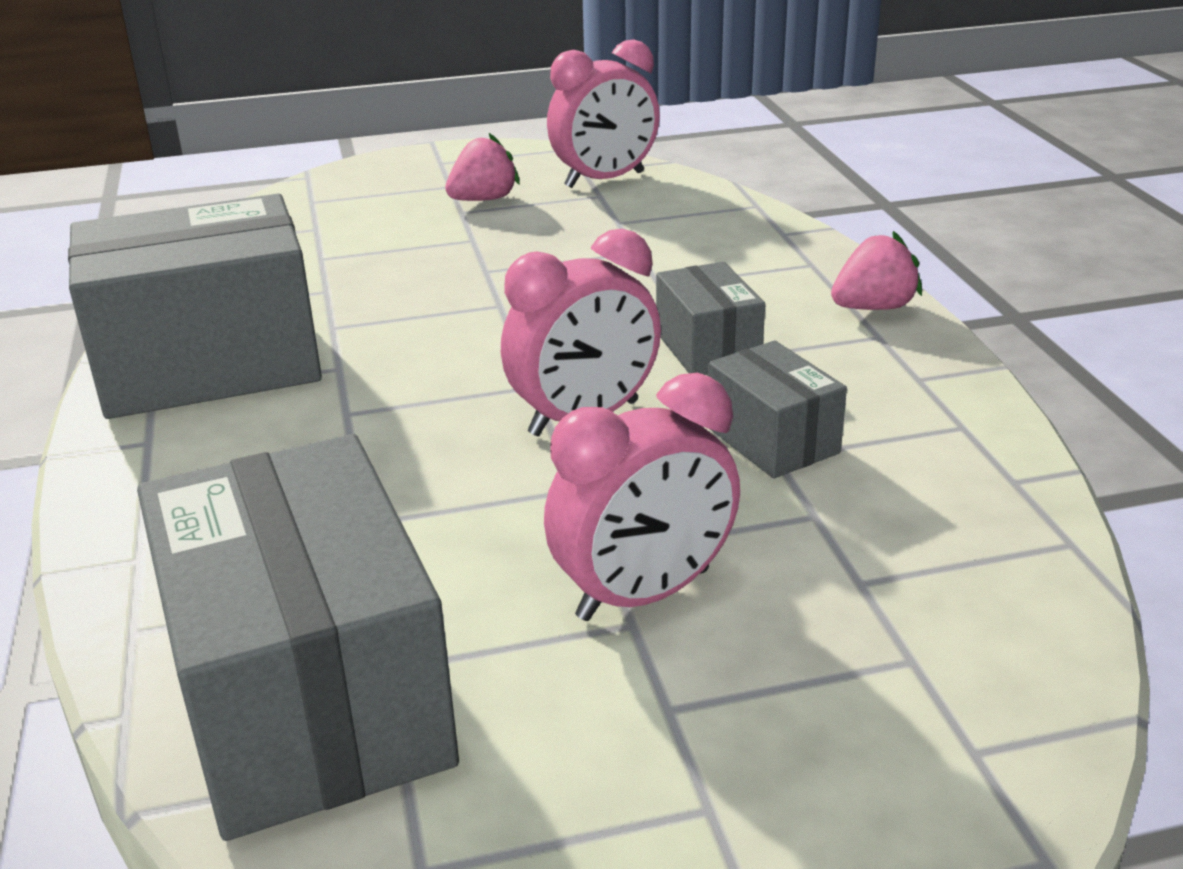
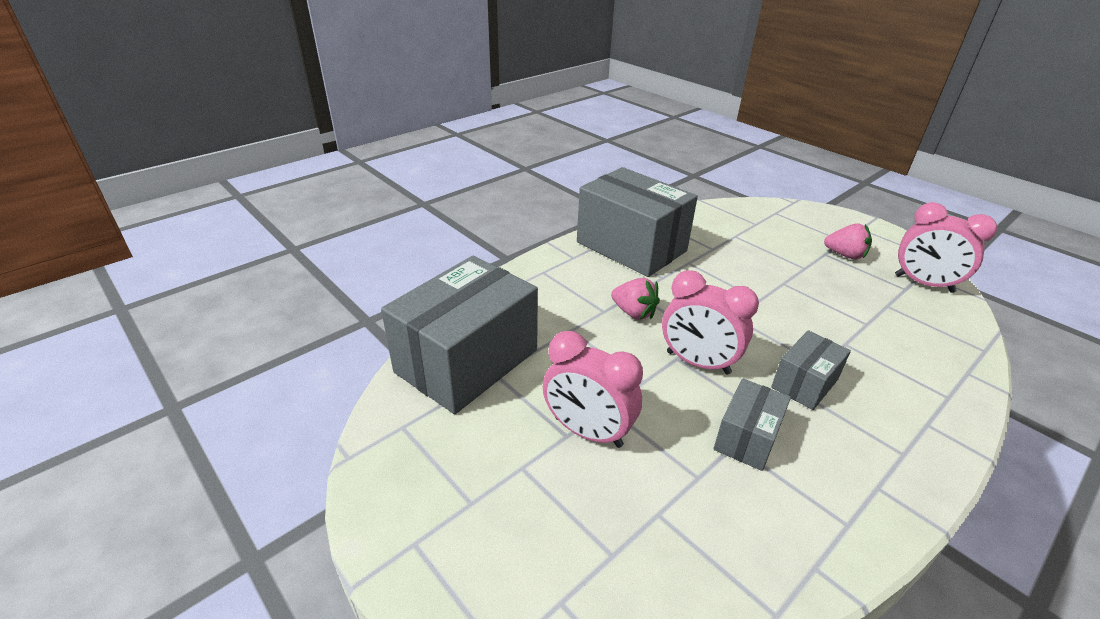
camera: 60 degrees right, 5 degrees up
(873, 307) = (933, 441): pink strawberry -> pink strawberry (634, 313)

